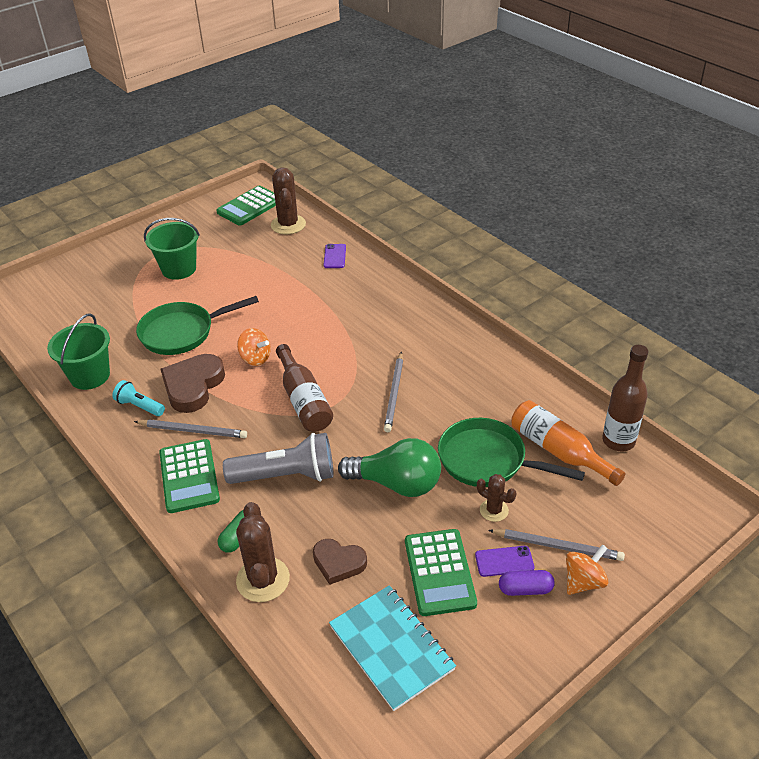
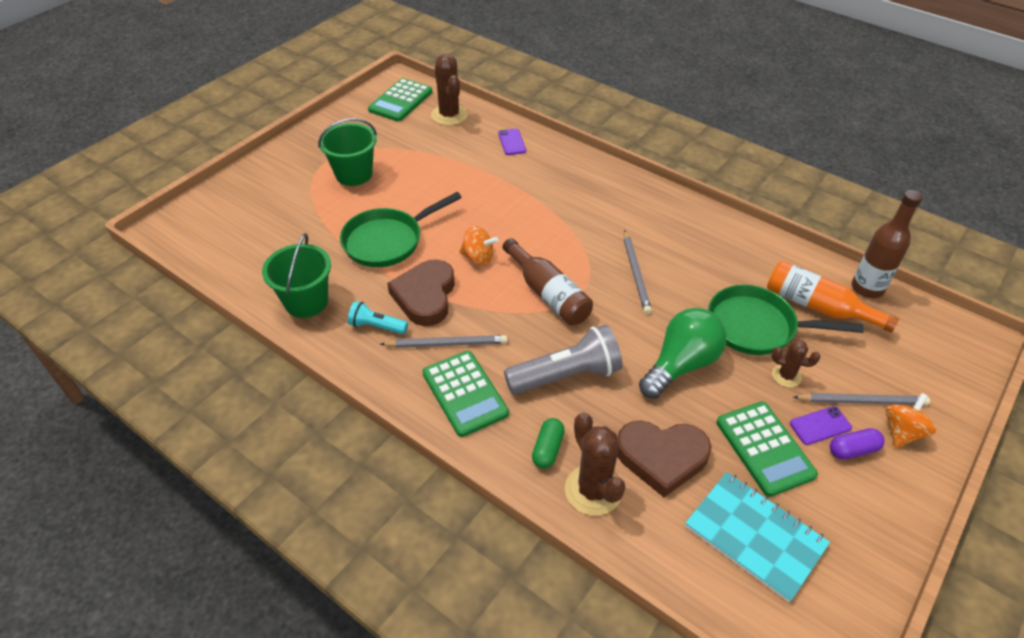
camera: 15 degrees left, 5 degrees up
(338, 563) = (661, 457): brown heart -> brown heart, size x1.59
(396, 483) = (681, 365): green light bulb -> green light bulb turned 45 degrees counterclockwise

